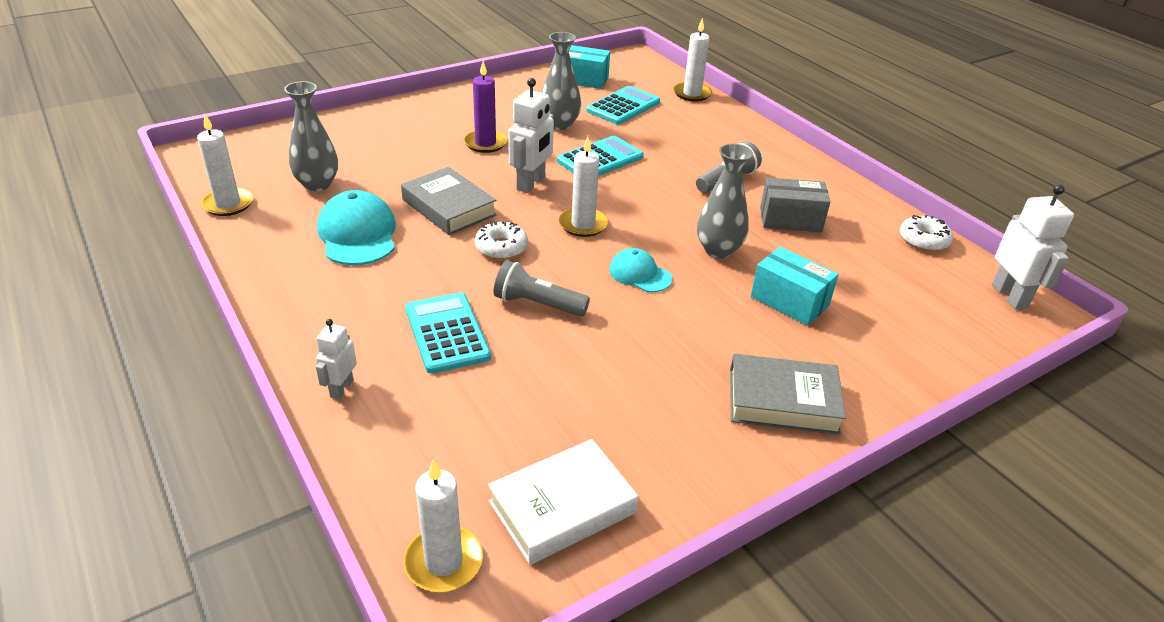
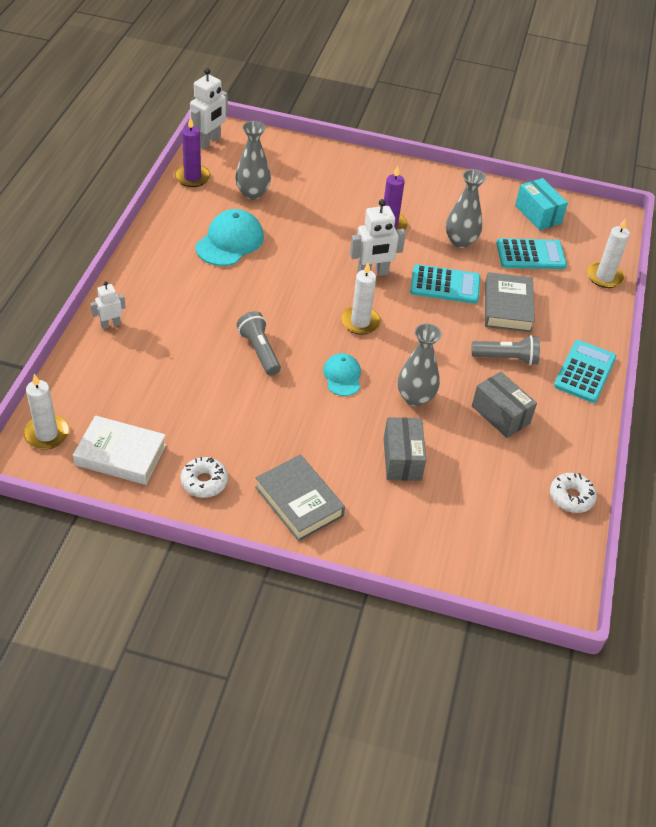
camera: 45 degrees right, 10 degrees up
(228, 204) = (192, 177): white candle -> purple candle
(447, 333) = (193, 332): turquoise calculator -> turquoise calculator (585, 372)
(449, 207) = (301, 257): grey book -> grey book (507, 307)
(501, 247) = (291, 303): white donut -> white donut (204, 482)
(789, 301) = (402, 459): turquoise box -> grey box
(1010, 296) = (558, 573): white robot -> white robot (209, 141)

